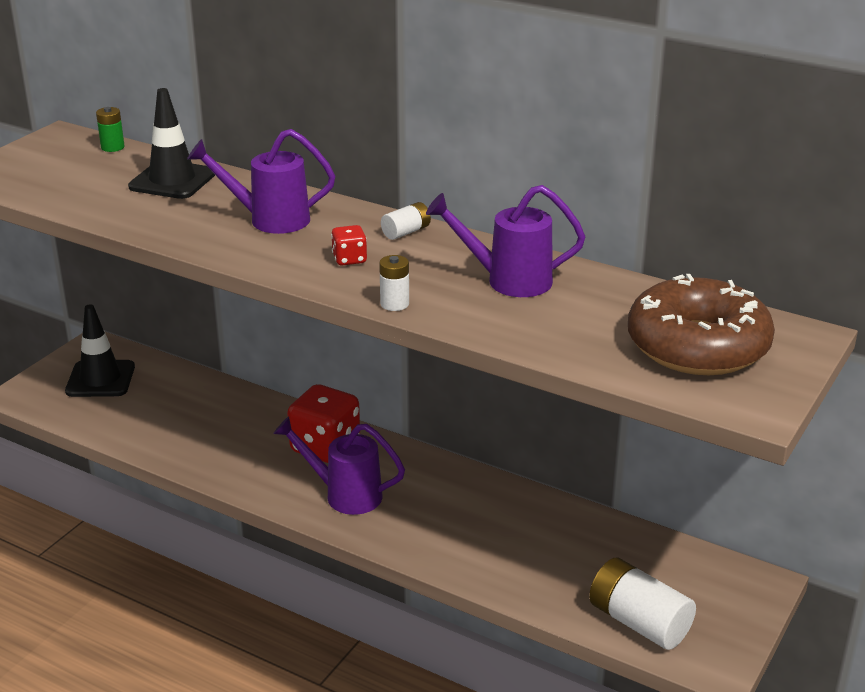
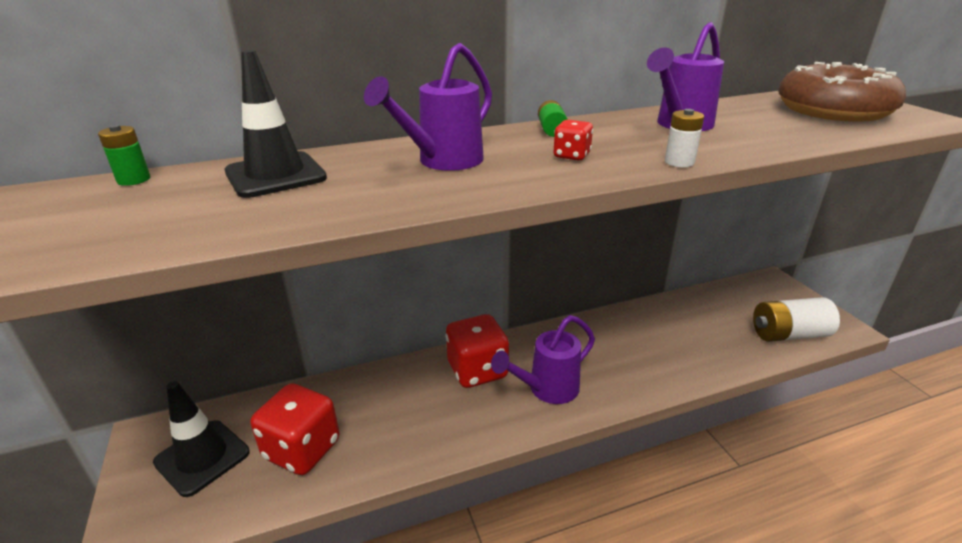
camera: 50 degrees left, 0 degrees up
(149, 414) = (302, 449): none -> red dice
(406, 232) = (551, 130): white battery -> green battery

